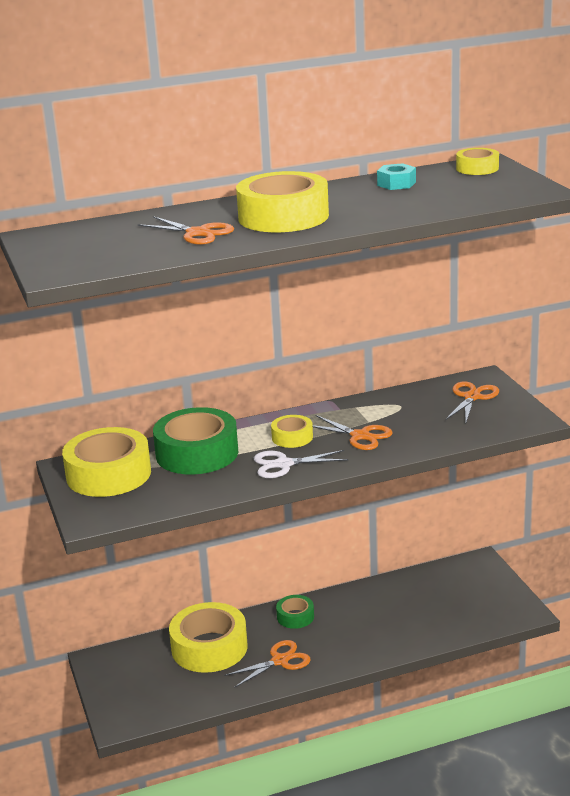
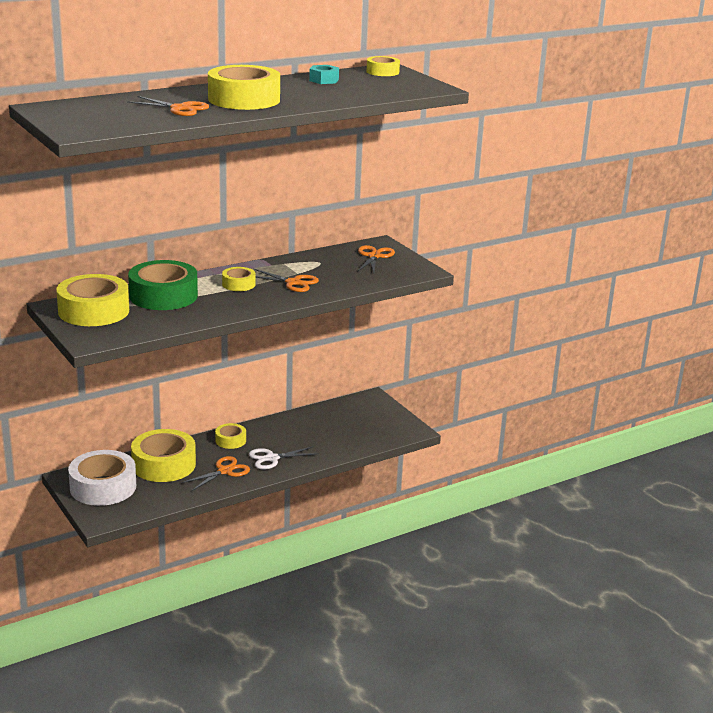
camera: 15 degrees left, 0 degrees up
(132, 676) = (103, 487): none -> white tape
(283, 464) = (237, 302): white scissors -> white scissors (271, 458)
(295, 617) = (230, 440): green tape -> yellow tape

